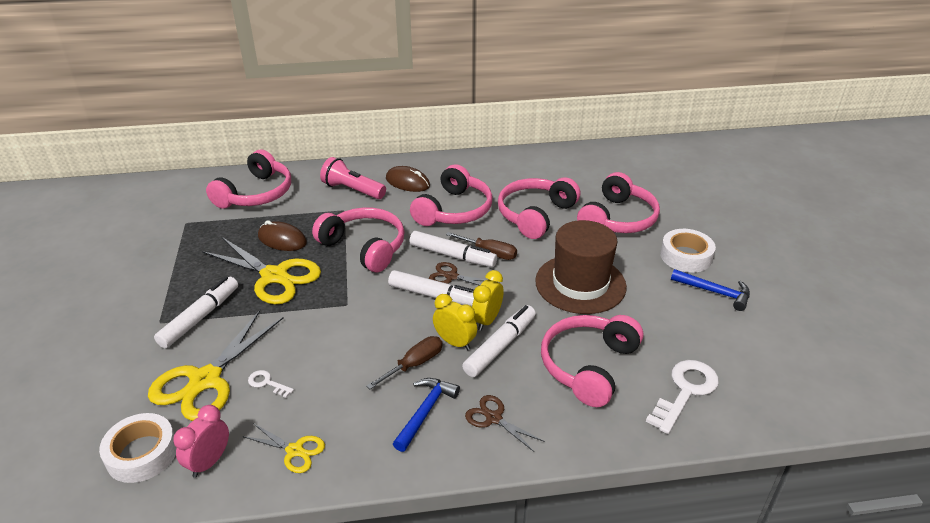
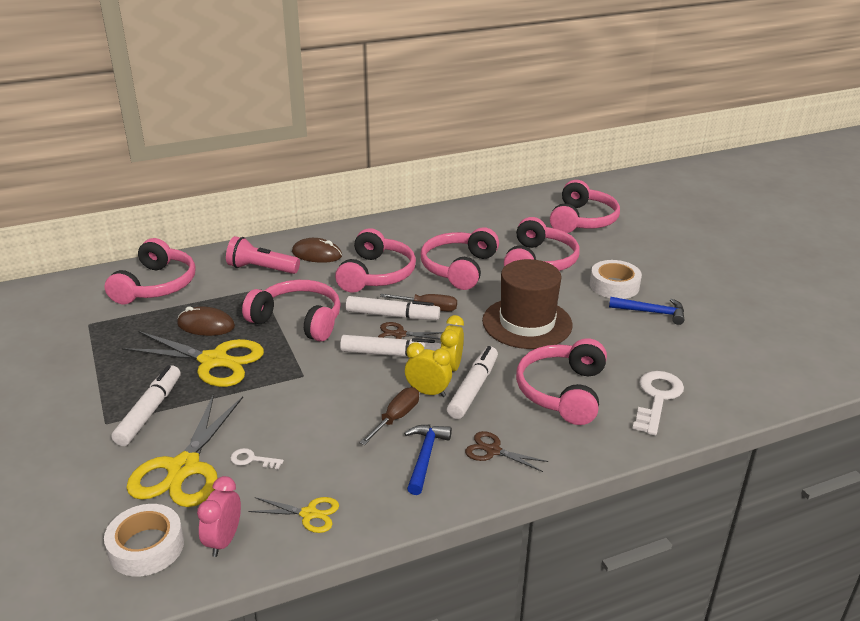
camera: 15 degrees left, 5 degrees down
(678, 180) = (582, 220): none -> pink headphones

